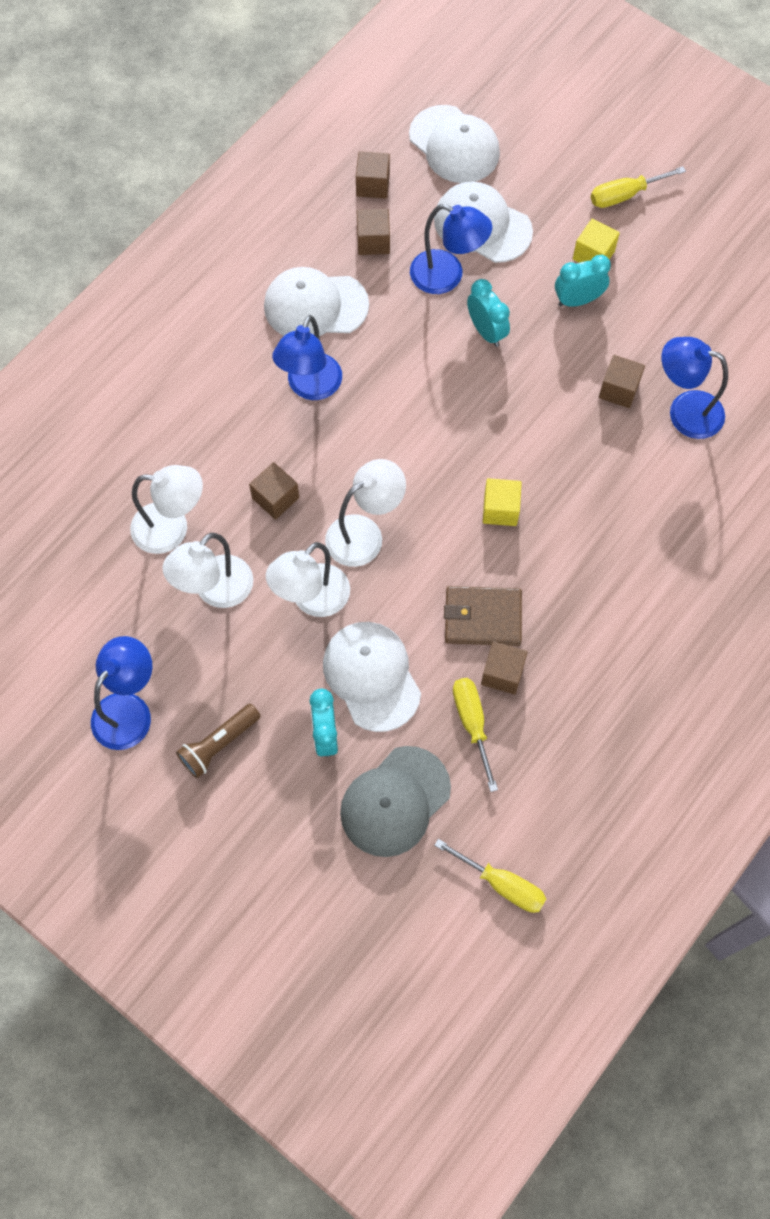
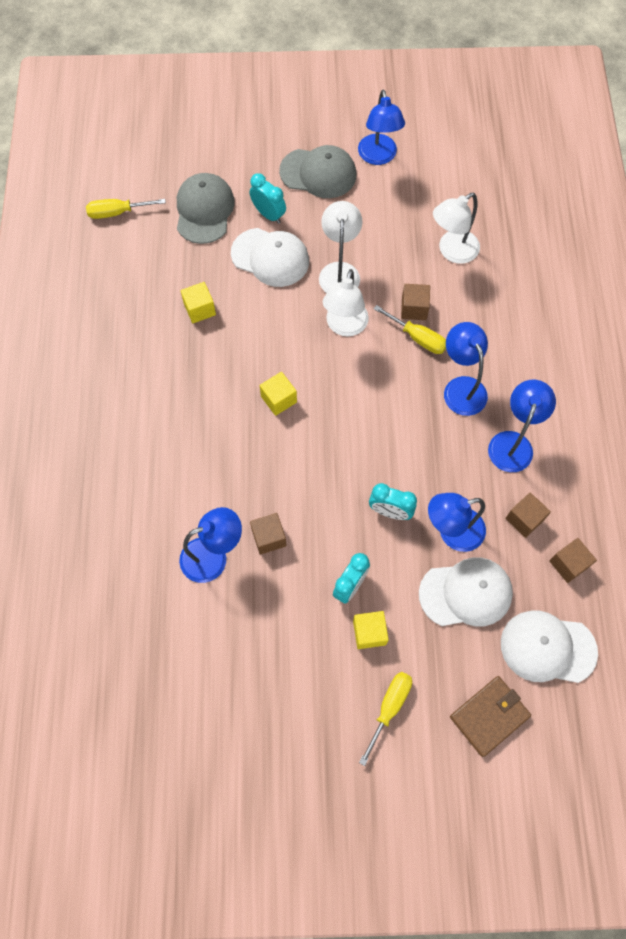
camera: 140 degrees right, 0 degrees up
(215, 591) = (395, 238): white lamp -> none
(218, 744) = (318, 173): brown flashlight -> grey cap
(315, 306) = (513, 443): white cap -> blue lamp
(472, 723) = (195, 273): yellow screwdriver -> yellow screwdriver (417, 338)
(482, 617) = (236, 330): brown wallet -> brown wallet (489, 716)
(502, 673) = (200, 309): brown cube -> yellow cube

